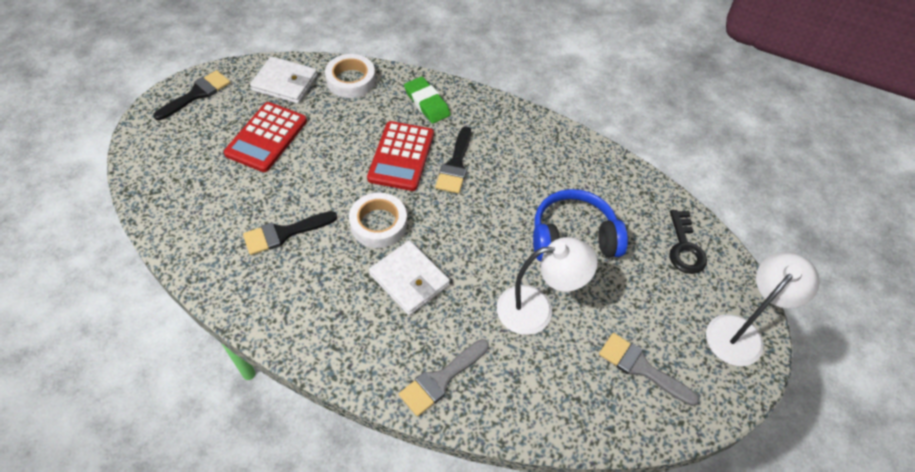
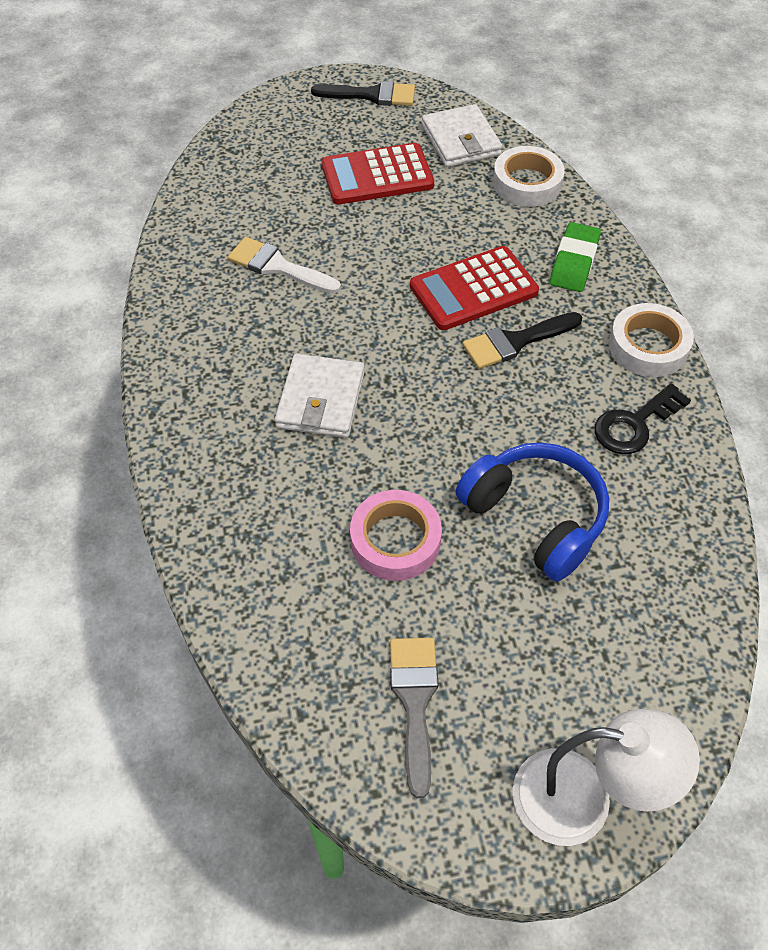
camera: 55 degrees right, 0 degrees up
(284, 233) = (277, 266): black brush -> white brush
(378, 224) = (364, 329): white tape -> white tape (648, 346)
(441, 379) = (224, 505): grey brush -> none
(537, 309) = (395, 540): white lamp -> pink tape
(684, 248) = (653, 653): black key -> black key (634, 424)

